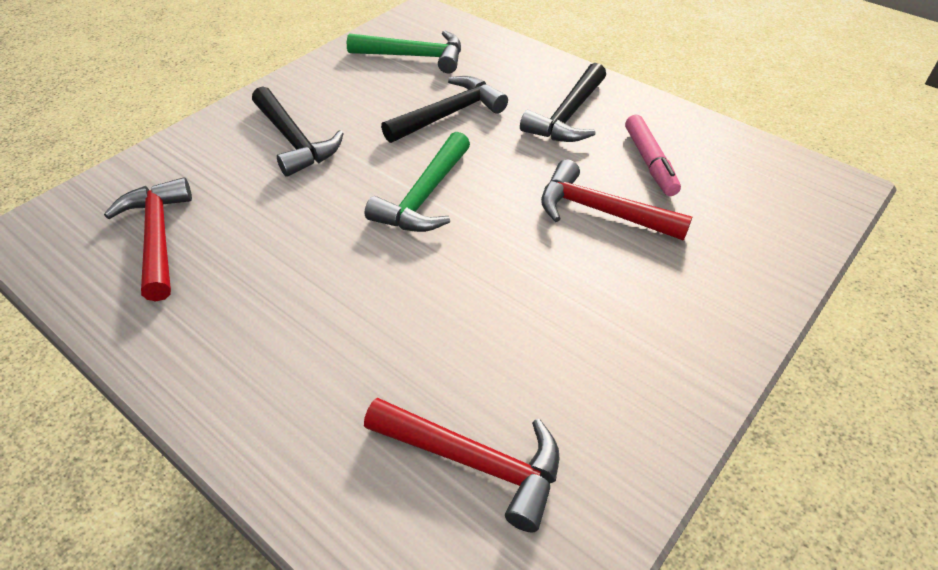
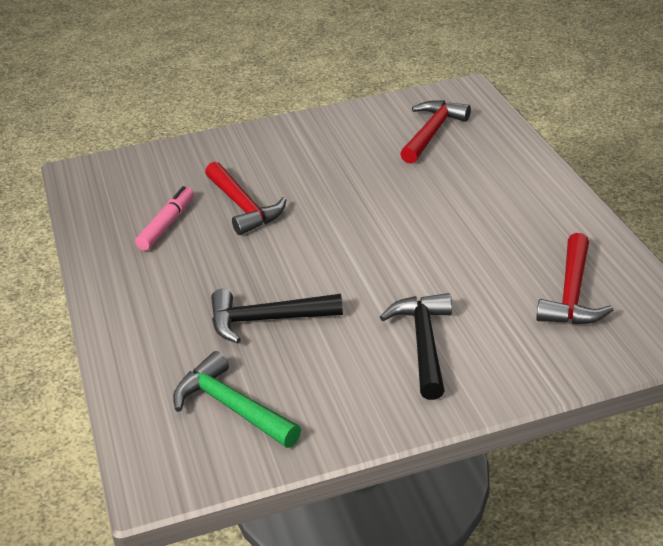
camera: 145 degrees left, 10 degrees down
(424, 196) = (351, 256): green hammer -> none
(474, 462) = (432, 133): red hammer -> red hammer turned 60 degrees clockwise
(568, 116) = (173, 281): black hammer -> none

